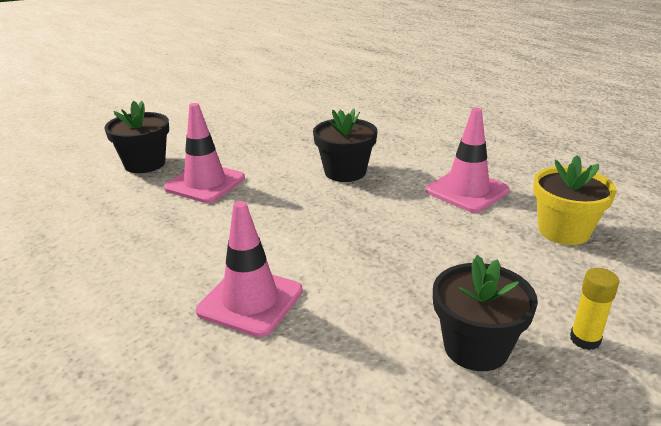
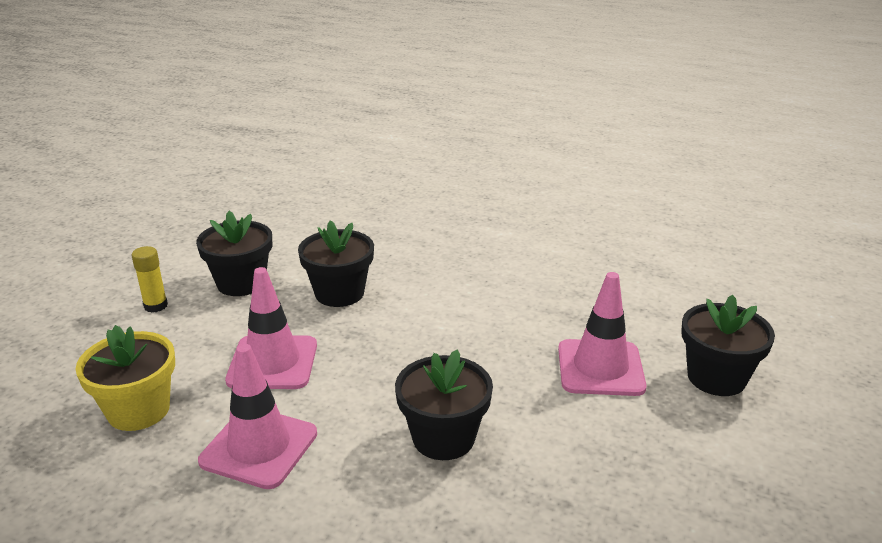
camera: 155 degrees right, 0 degrees up
(250, 301) = (425, 272): pink traffic cone -> pink traffic cone (273, 363)
(361, 298) = (339, 293): none -> black flower pot

